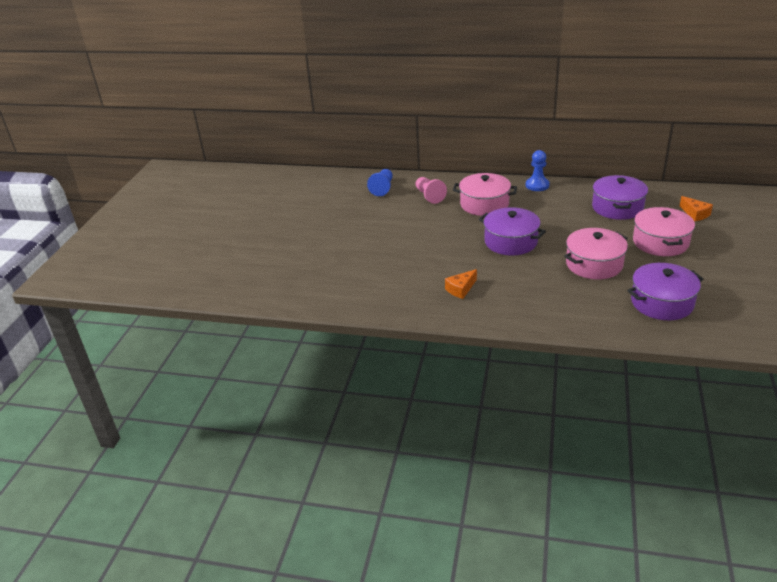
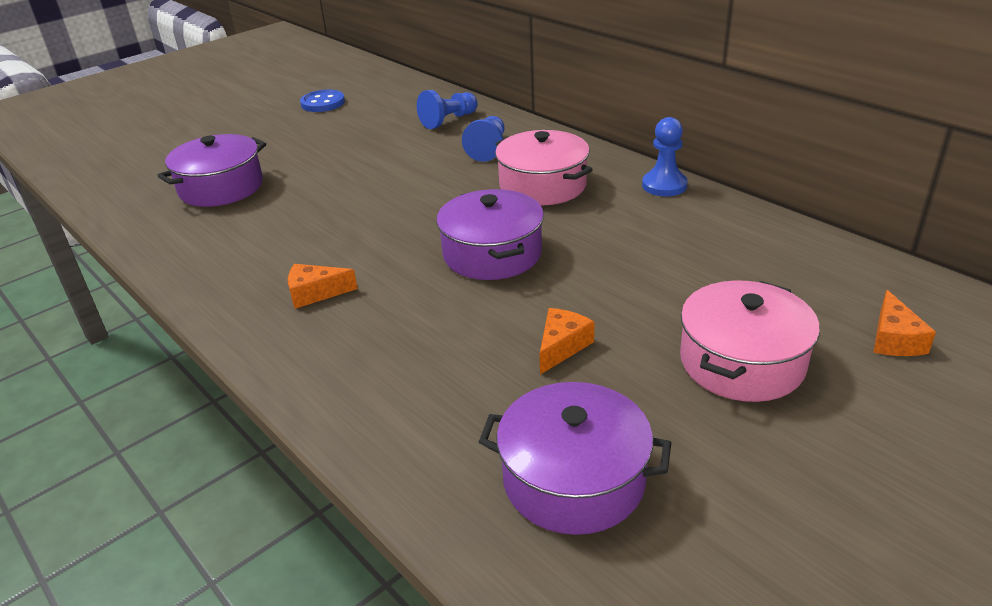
camera: 35 degrees right, 0 degrees up
(289, 202) = (323, 103): none -> blue button
(429, 196) = (488, 149): pink pawn -> blue pawn
(594, 264) = (562, 346): pink pot -> orange cheese
(617, 207) = (749, 268): purple pot -> purple pot (221, 187)

